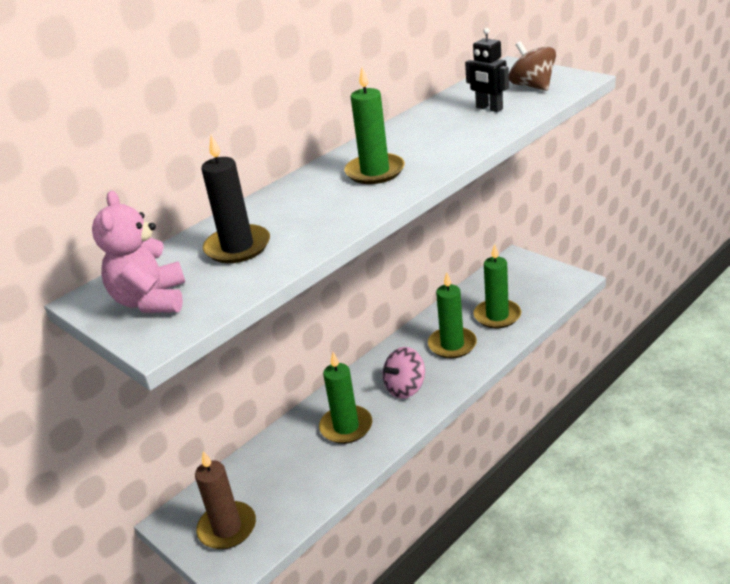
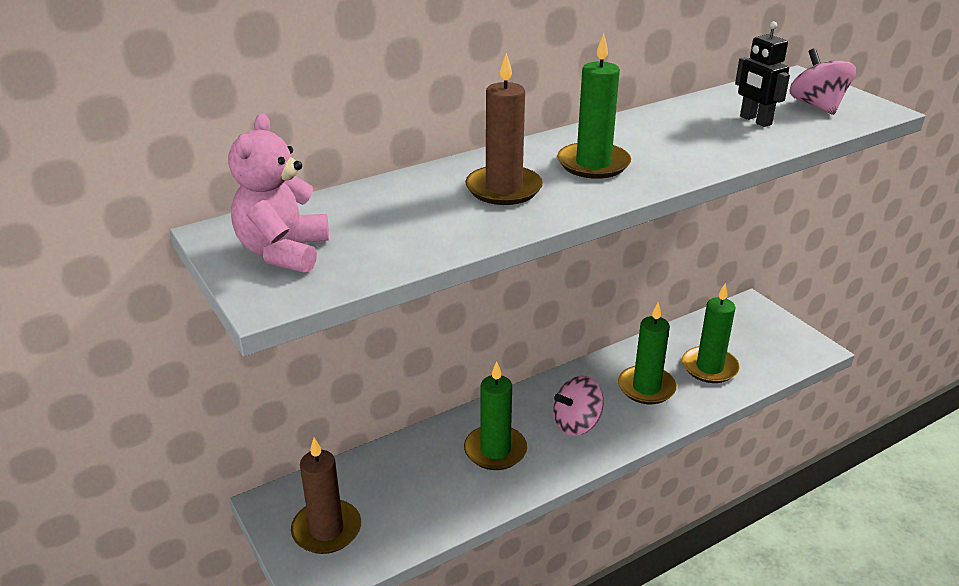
camera: 10 degrees right, 0 degrees up
(237, 247) = (403, 214): black candle -> none
(311, 208) = (503, 189): none -> brown candle
(532, 86) = (817, 106): brown spinning top -> pink spinning top

